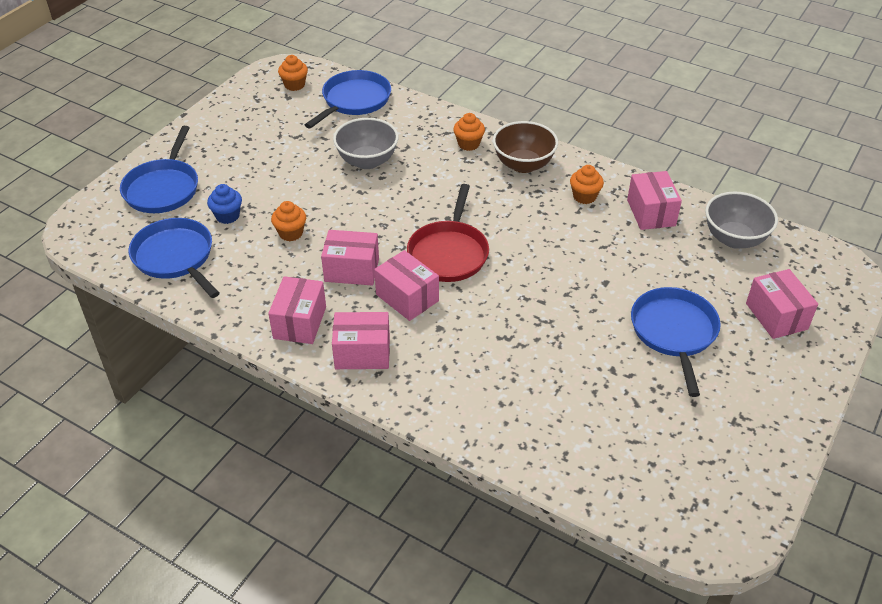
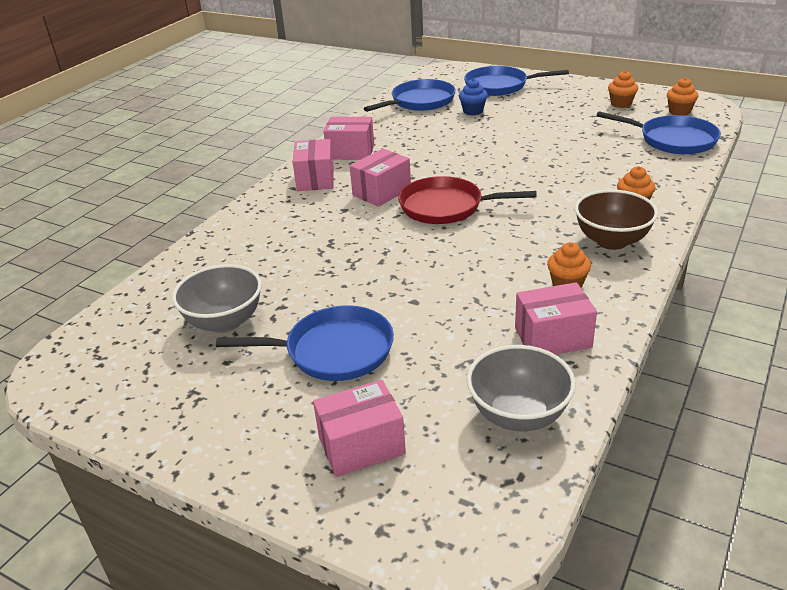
camera: 90 degrees right, 10 degrees down
(291, 233) = (457, 136): orange cupcake -> orange cupcake (621, 104)
(352, 270) = (415, 165): pink box -> none
(367, 161) = (574, 156): grey bowl -> grey bowl (224, 321)

